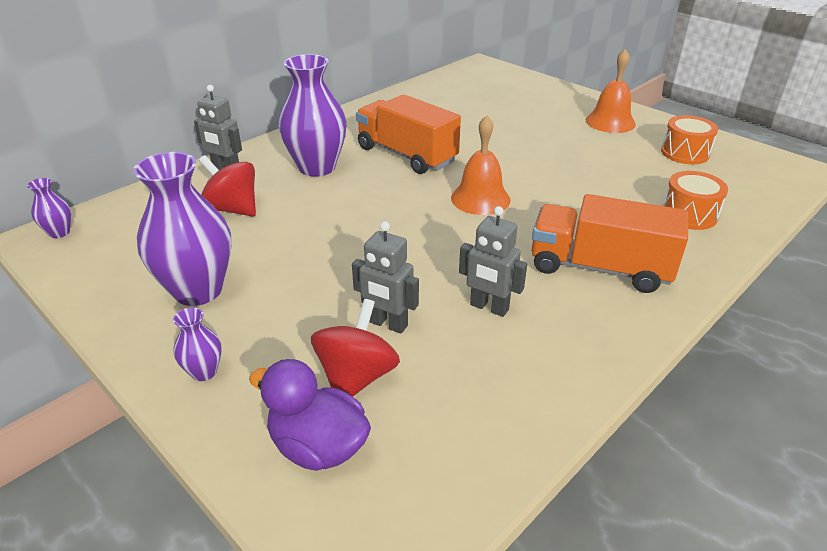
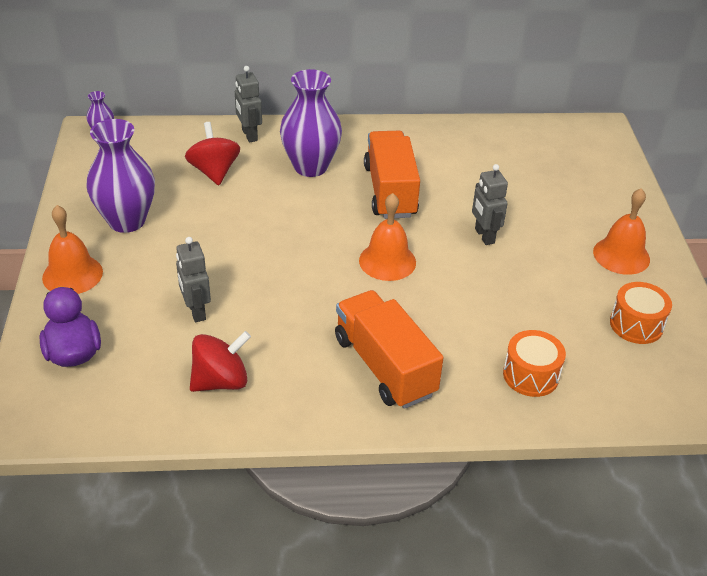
camera: 40 degrees right, 5 degrees up
(204, 372) = (72, 274): purple vase -> orange bell
(356, 377) = (138, 330): red spinning top -> red spinning top (220, 381)
(489, 307) = (268, 342): grey robot -> grey robot (484, 236)

